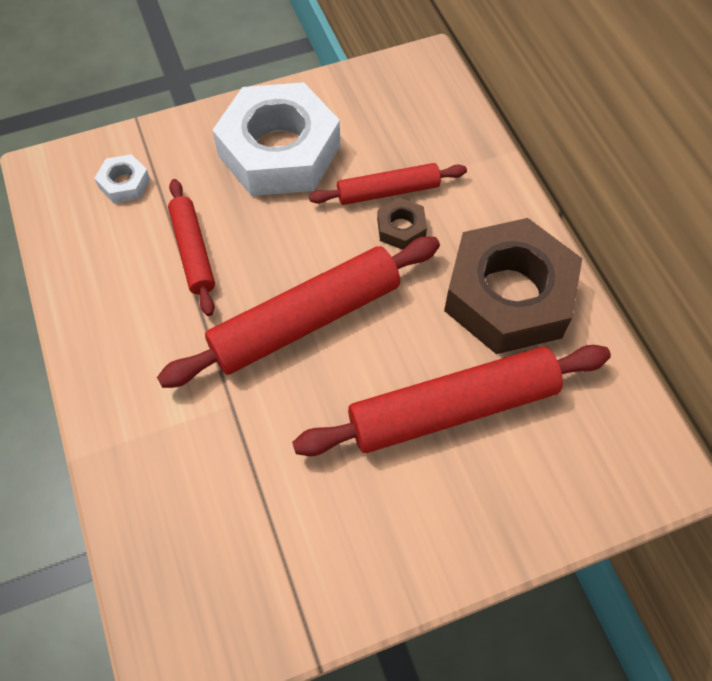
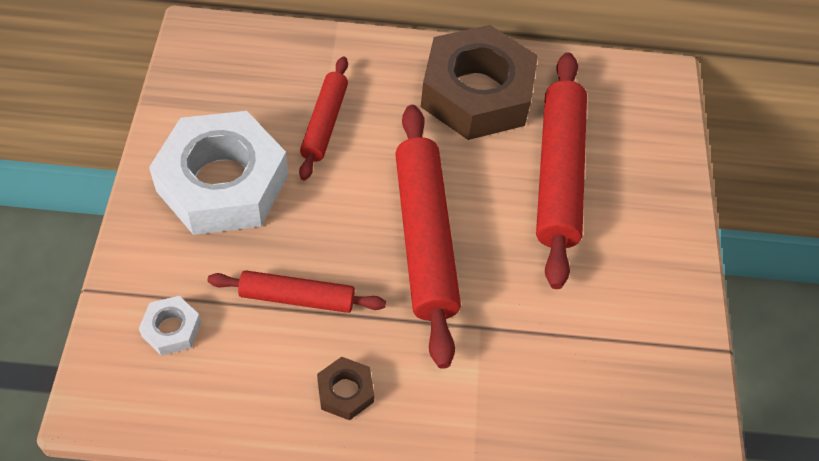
camera: 70 degrees left, 5 degrees down
(401, 228) = (369, 131): brown nut -> brown nut (345, 391)

